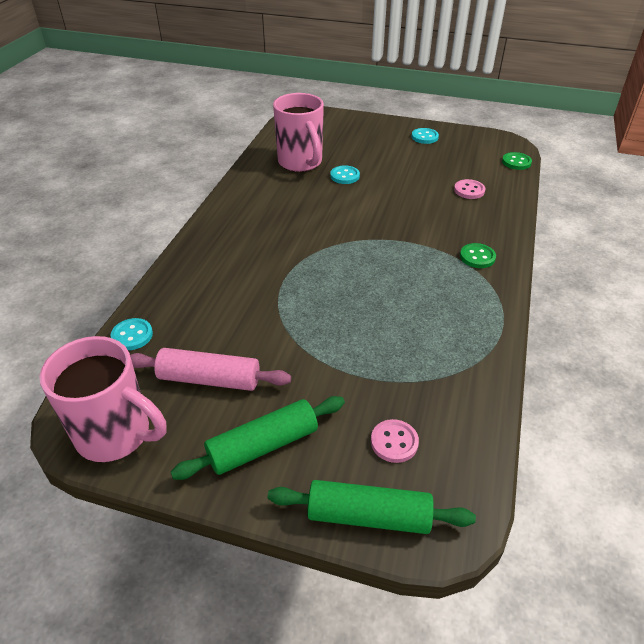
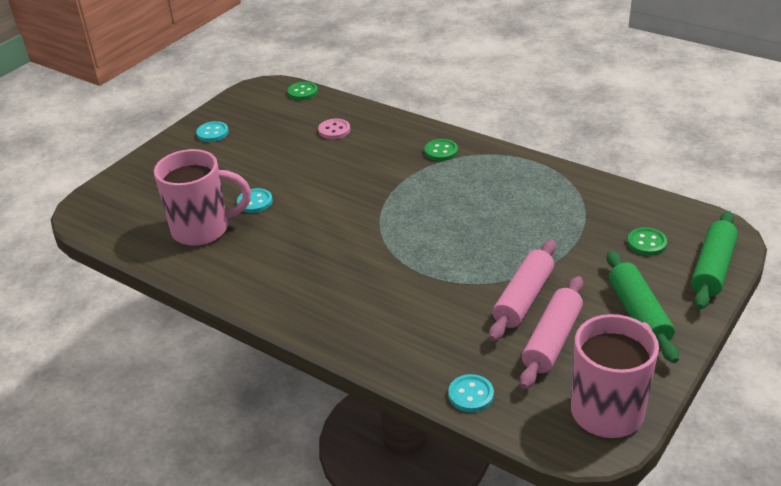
camera: 70 degrees left, 5 degrees down
(266, 350) = (523, 298): none -> pink rolling pin
(394, 442) = (646, 243): pink button -> green button

